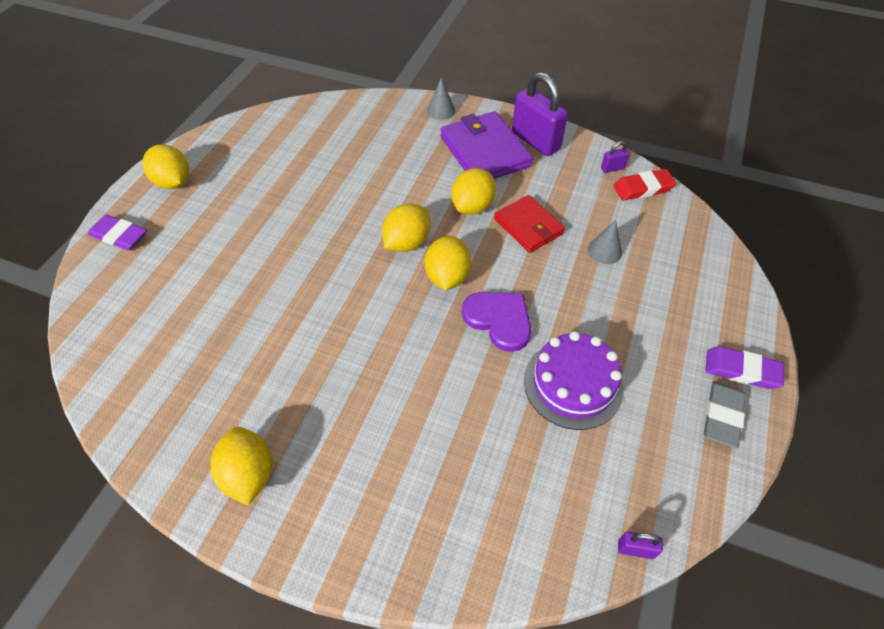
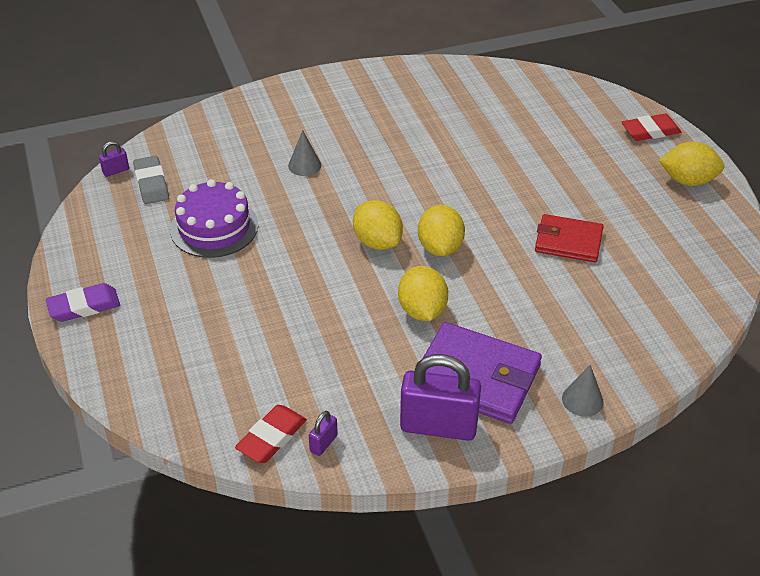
camera: 140 degrees right, 10 degrees down
(119, 235) = (650, 131): purple eraser -> red eraser
(249, 474) = (371, 89): yellow lemon -> none
(499, 320) = (305, 236): purple heart -> none
(528, 226) = (352, 322): red wallet -> red wallet (568, 241)
(605, 250) = (263, 341): grey cone -> grey cone (304, 165)
(722, 416) = (88, 266): grey eraser -> grey eraser (151, 183)

